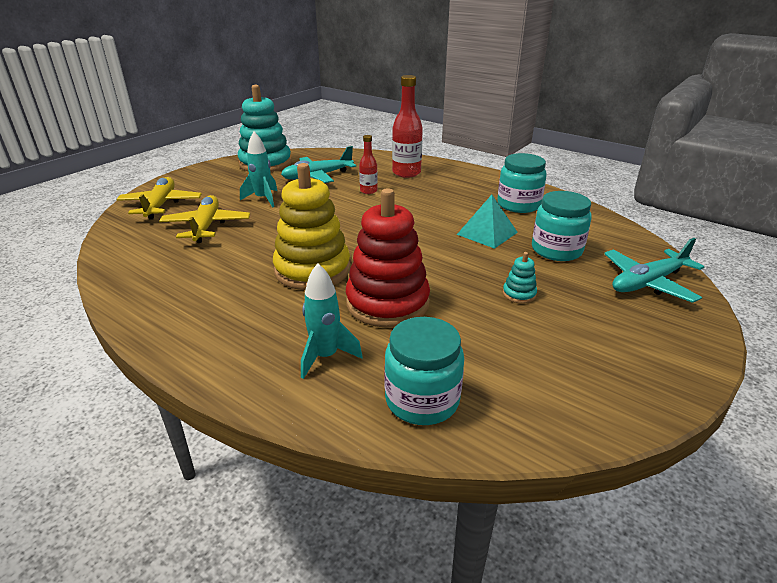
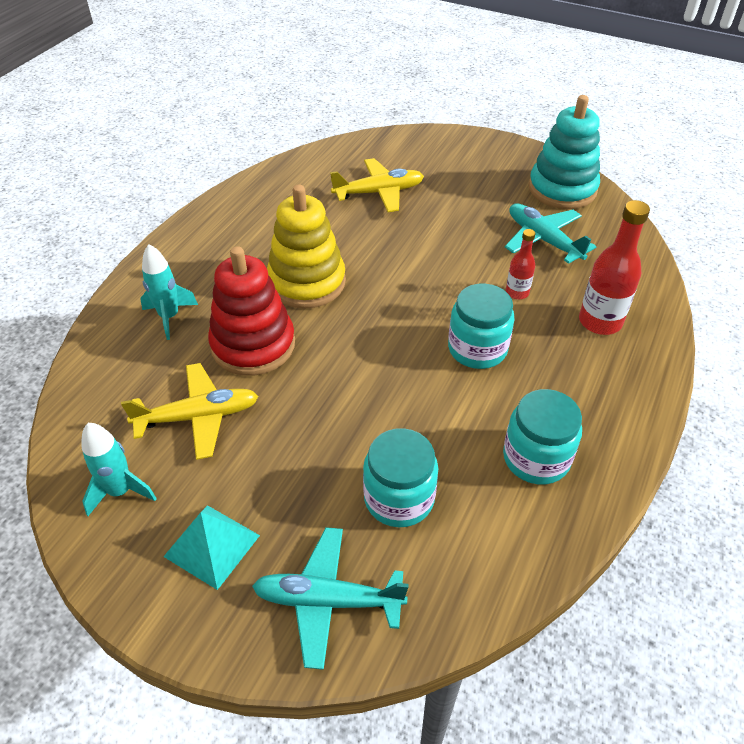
camera: 80 degrees right, 15 degrees up
(161, 205) = (416, 151): yellow plane -> yellow plane (198, 417)
(263, 199) = (457, 212): turquoise rocket -> turquoise rocket (120, 491)
(422, 400) = (113, 383): turquoise jar -> turquoise jar (477, 349)
(487, 233) = (428, 421): turquoise pyramid -> turquoise pyramid (212, 545)
(519, 294) = (282, 453): turquoise stacking toy -> none
(648, 283) = (327, 601): turquoise plane -> turquoise plane turned 45 degrees counterclockwise

